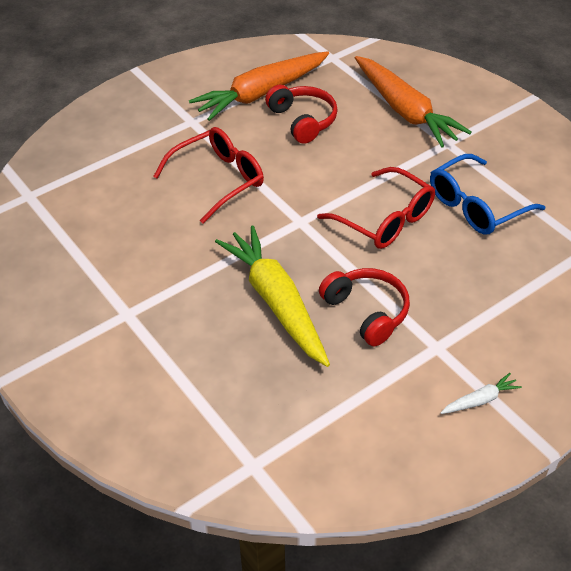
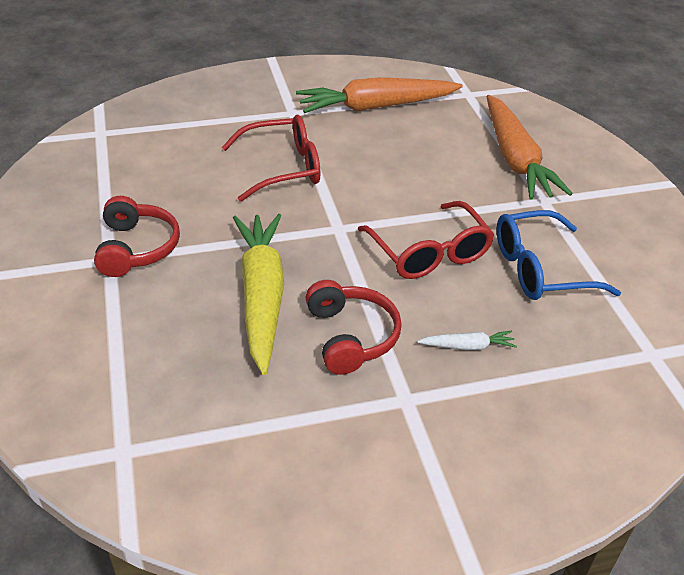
camera: 20 degrees right, 5 degrees down
(303, 120) = (402, 140): red headphones -> red headphones (137, 248)
(480, 400) = (421, 475): white carrot -> white carrot (468, 346)

